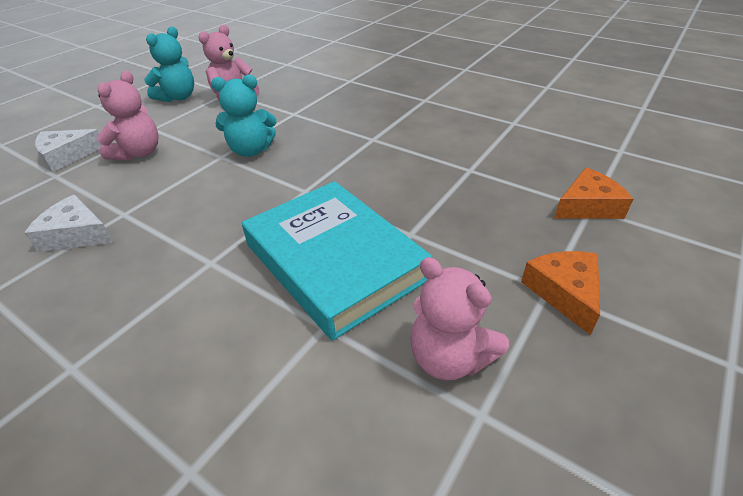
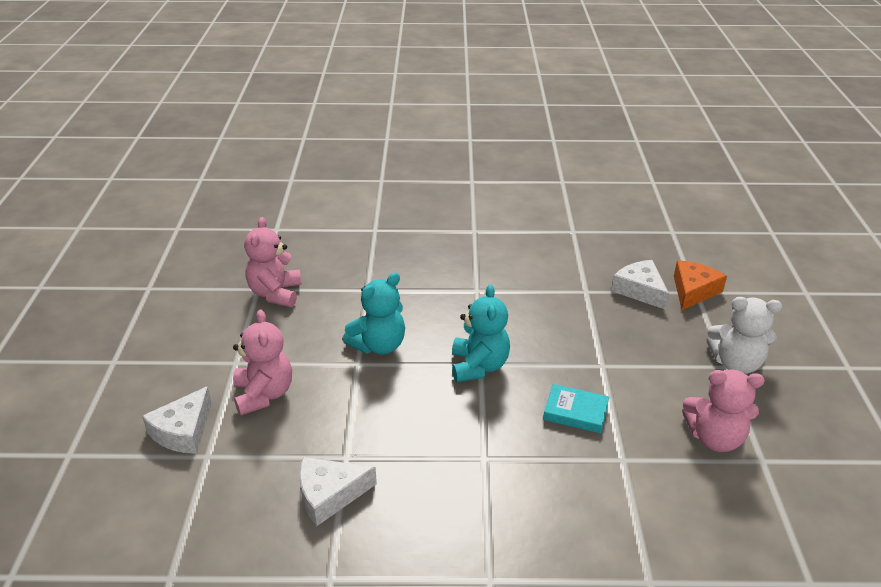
camera: 35 degrees left, 5 degrees down
(178, 97) = (206, 314): turquoise teddy bear -> turquoise teddy bear (479, 366)
(334, 262) = (575, 412): turquoise book -> turquoise book, size x0.41
(526, 186) = (640, 290): none -> white cheese
(564, 292) = (736, 363): orange cheese -> white teddy bear

